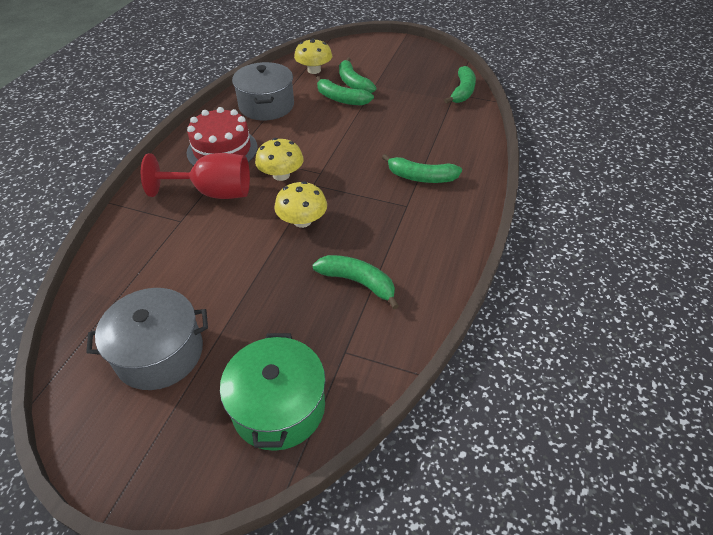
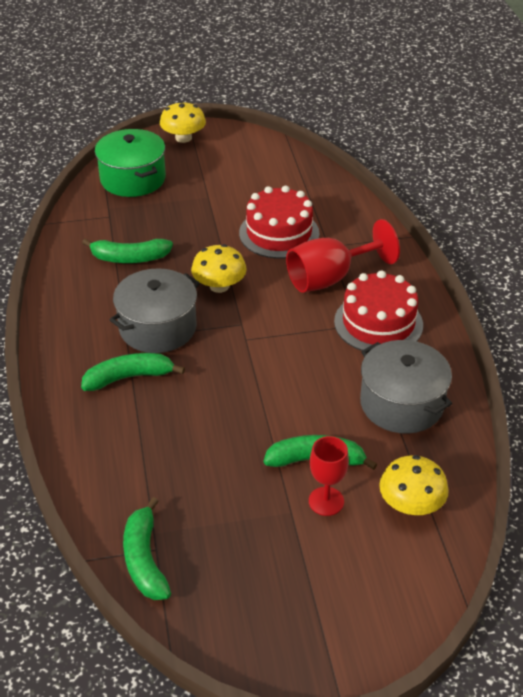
camera: 150 degrees right, 5 degrees down
(159, 353) = (237, 174): grey pot -> grey pot (158, 328)
(204, 251) = (279, 233): none -> red cake
(281, 175) = (284, 320): yellow mushroom -> yellow mushroom (183, 138)
(353, 83) = (326, 501): green banana -> red goblet

